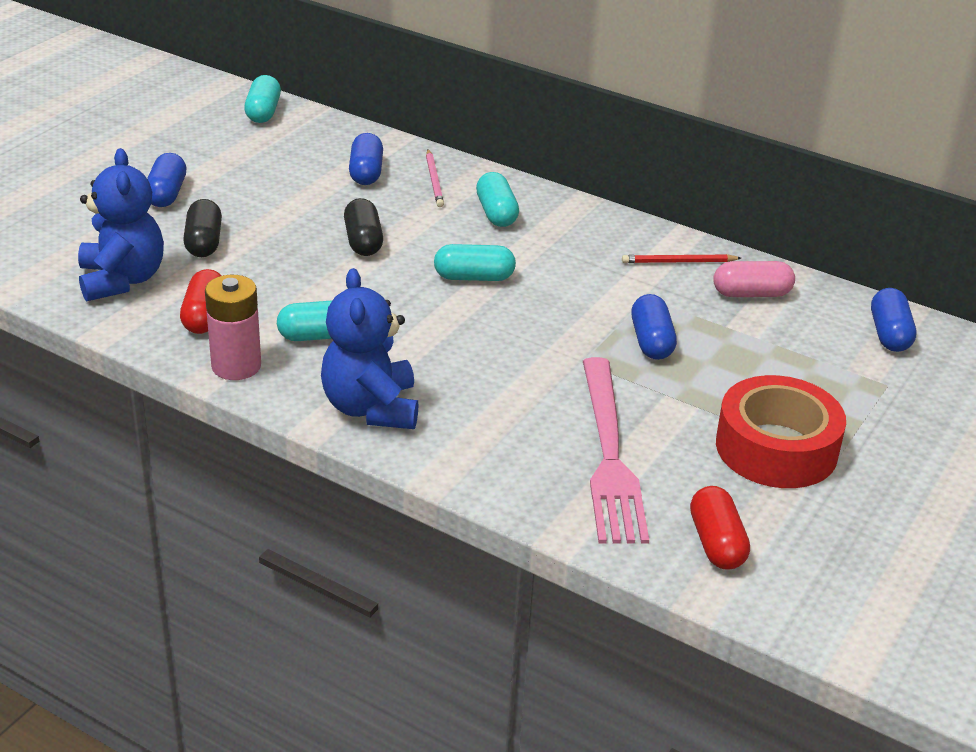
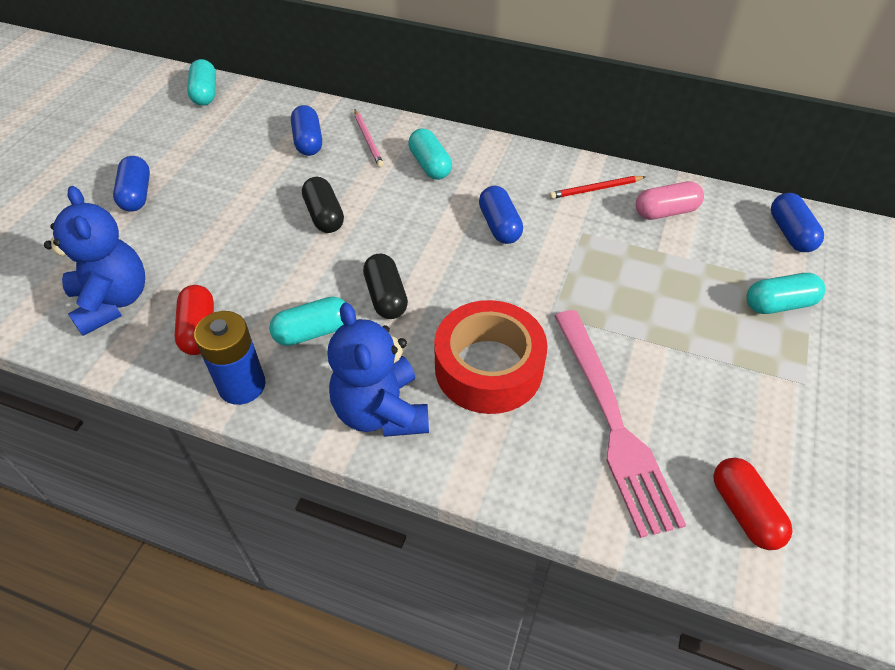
camera: 10 degrees left, 15 degrees up
(204, 242) = (181, 243): black capsule -> black capsule (386, 297)
(236, 366) = (242, 385): pink battery -> blue battery
(474, 277) = (431, 238): turquoise capsule -> turquoise capsule (779, 304)
(651, 341) = (603, 280): blue capsule -> blue capsule (499, 225)
(776, 448) = (751, 381): red tape -> red tape (488, 367)

